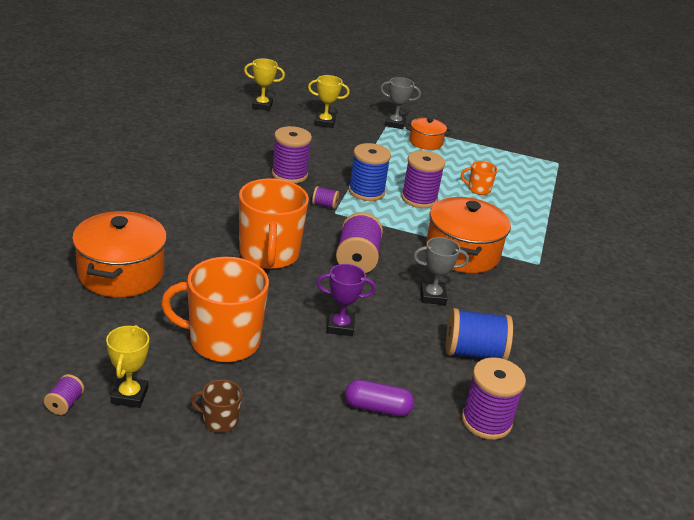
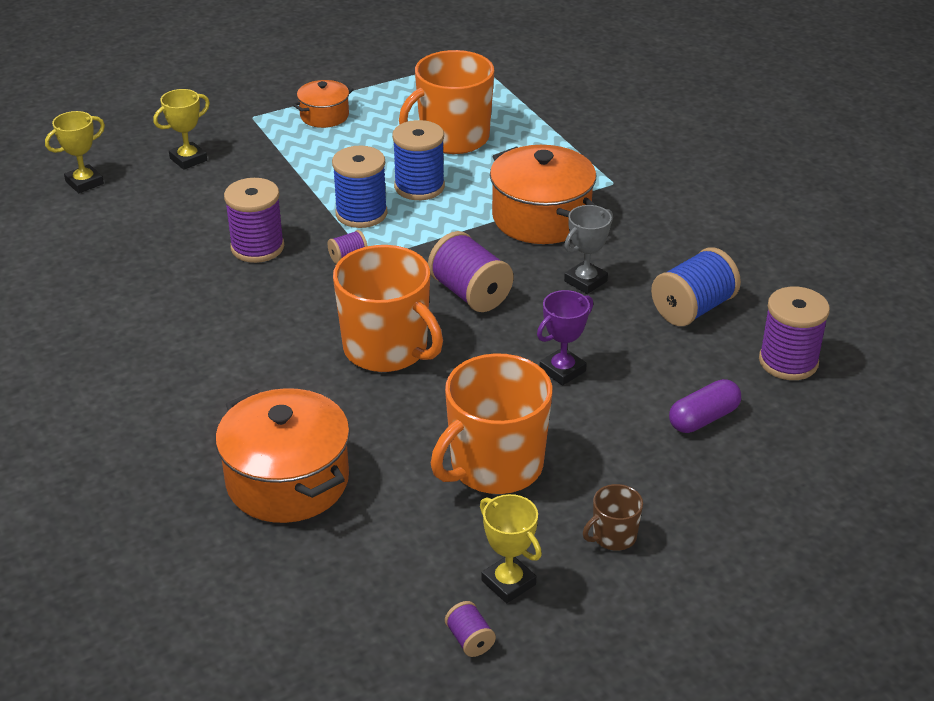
camera: 40 degrees left, 5 degrees up
(395, 124) = (260, 113): grey trophy -> none
(419, 199) = (419, 187): purple spool -> blue spool
(478, 189) = (452, 138): orange mug -> orange mug, size x2.22

